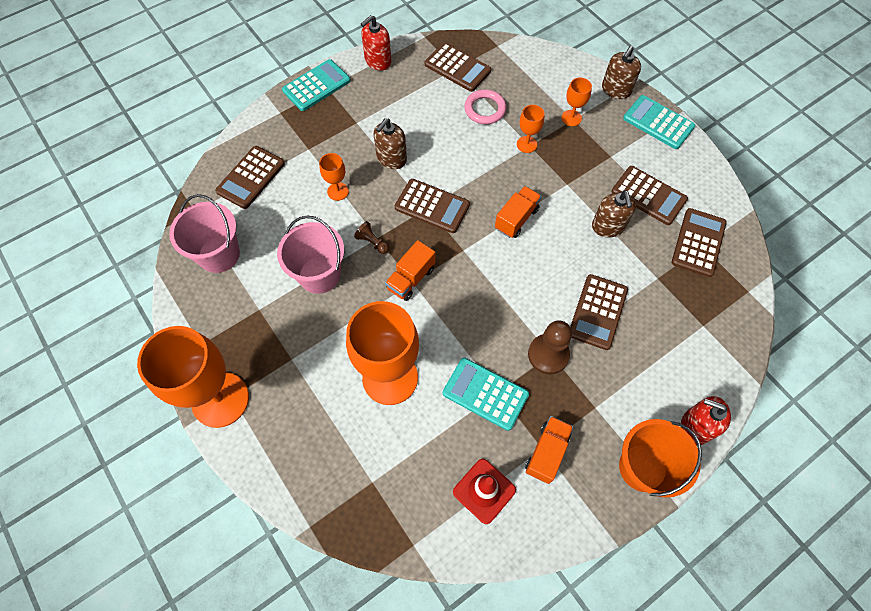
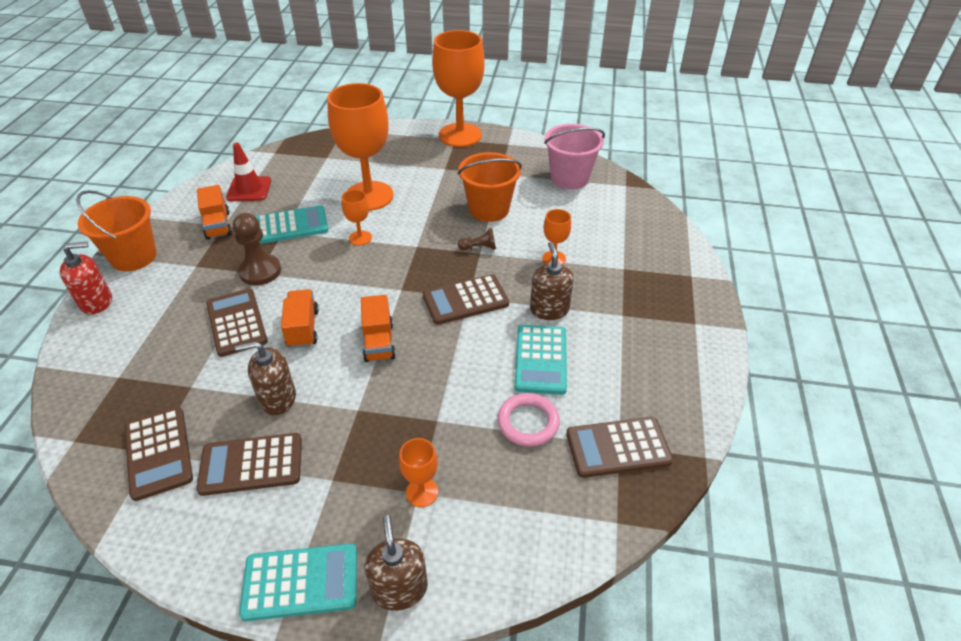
camera: 135 degrees right, 20 degrees down
(251, 177) = (627, 223): brown calculator -> none
(316, 86) = (705, 317): turquoise calculator -> turquoise calculator (540, 359)
(319, 275) = (489, 209): pink bucket -> orange bucket
(378, 61) = (699, 385): red soap dispenser -> none
(411, 278) = (420, 247): orange truck -> orange truck (303, 328)
(526, 144) = (441, 418): orange goblet -> orange goblet (360, 238)
(608, 226) = (278, 398): brown soap dispenser -> brown soap dispenser turned 45 degrees counterclockwise

